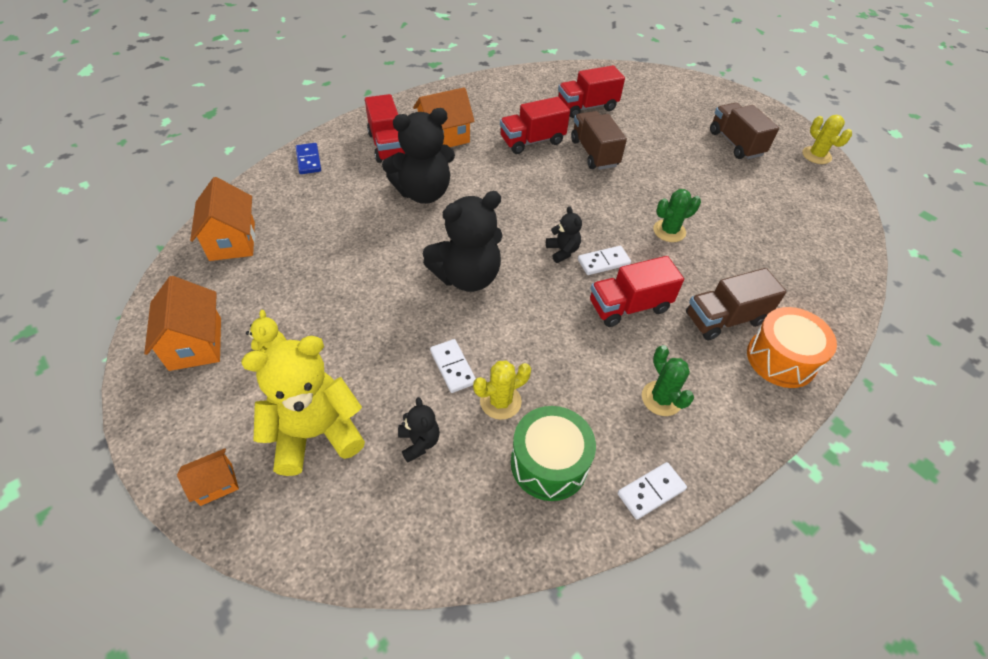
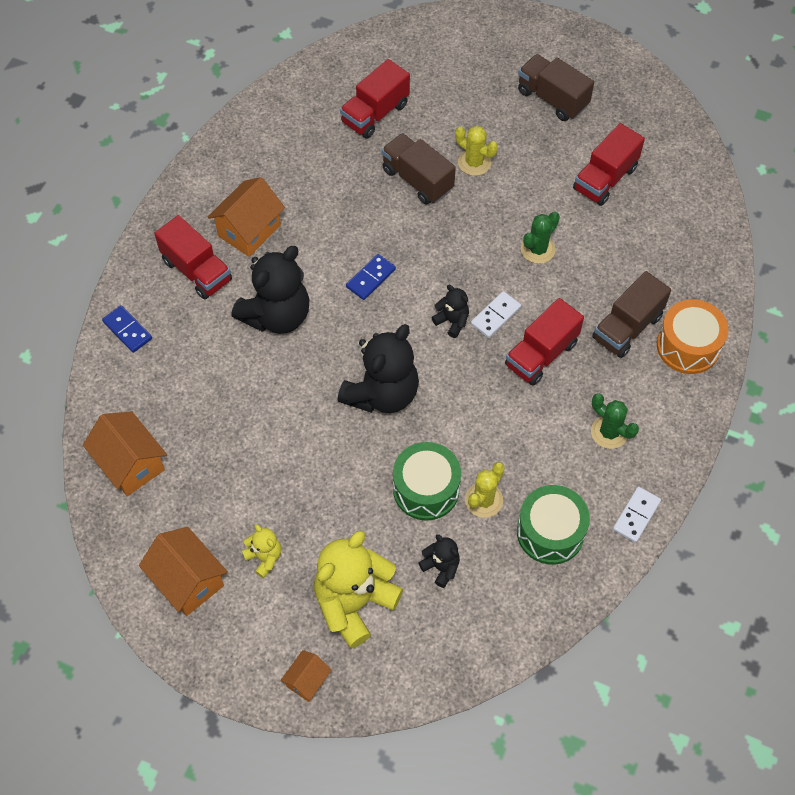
camera: 25 degrees left, 10 degrees up
(452, 367) = (426, 489): white domino -> green drum
(514, 198) = (371, 278): none -> blue domino
(532, 141) = (345, 192): red truck -> red truck (605, 179)
(816, 155) = (637, 79): yellow cactus -> yellow cactus (474, 162)

